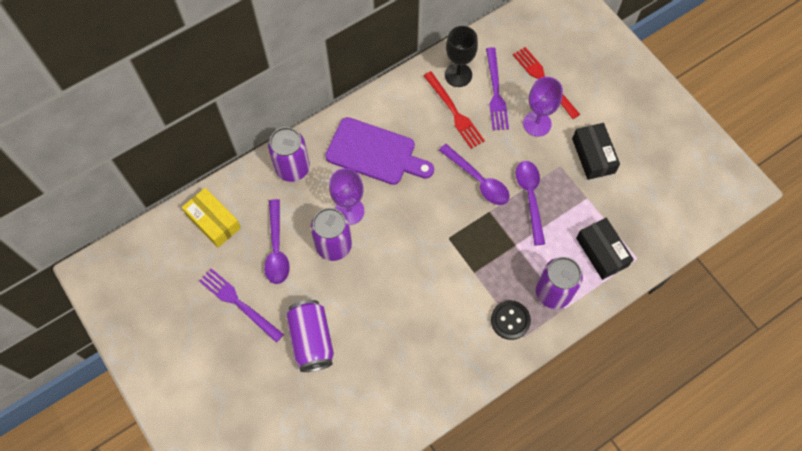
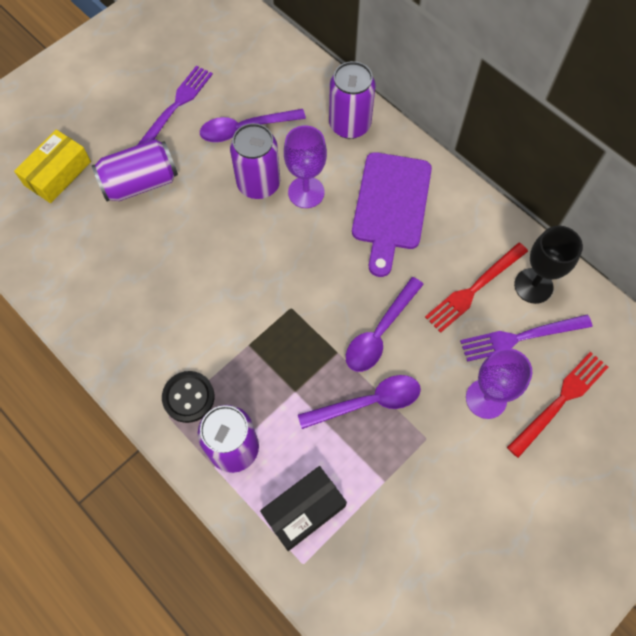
camera: 80 degrees right, 0 degrees up
(213, 221) = (268, 64): yellow box -> yellow box (57, 173)
(593, 156) = (454, 484): black box -> none

